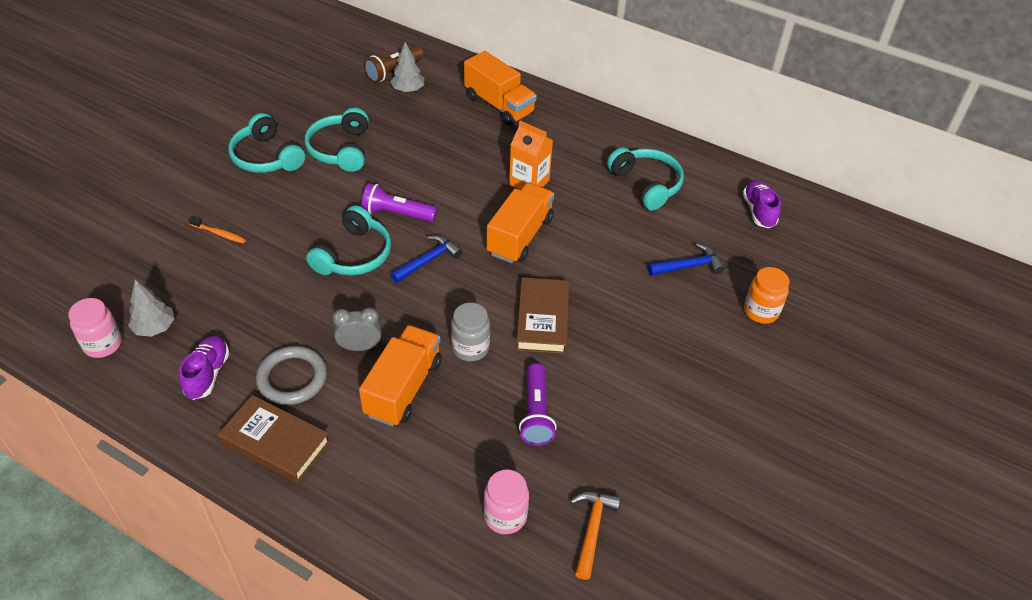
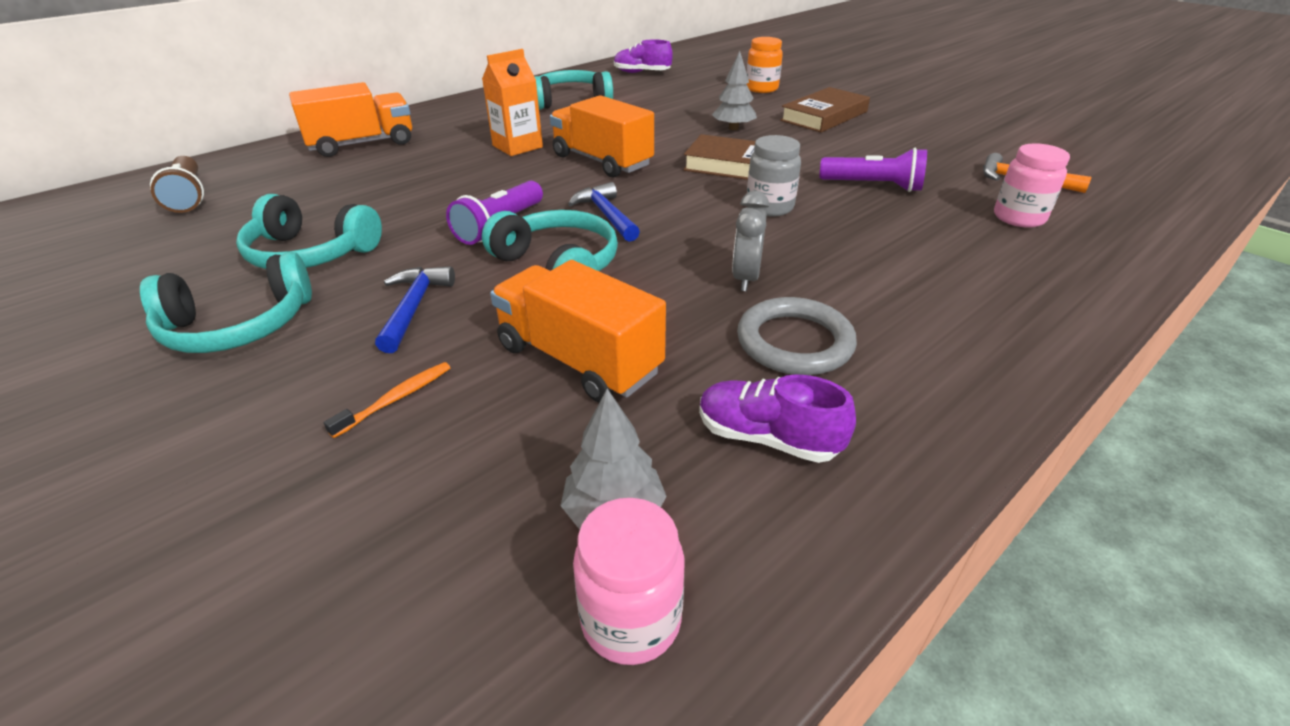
camera: 70 degrees left, 10 degrees down
(275, 442) = (927, 370): brown book -> brown book (824, 116)
(403, 388) = (827, 255): orange truck -> orange truck (579, 359)
(408, 90) = (246, 191): grey tree -> grey tree (733, 128)
(688, 266) = (694, 102): blue hammer -> blue hammer (414, 308)

